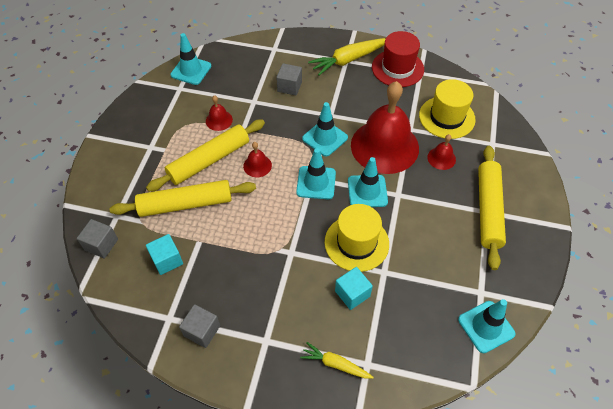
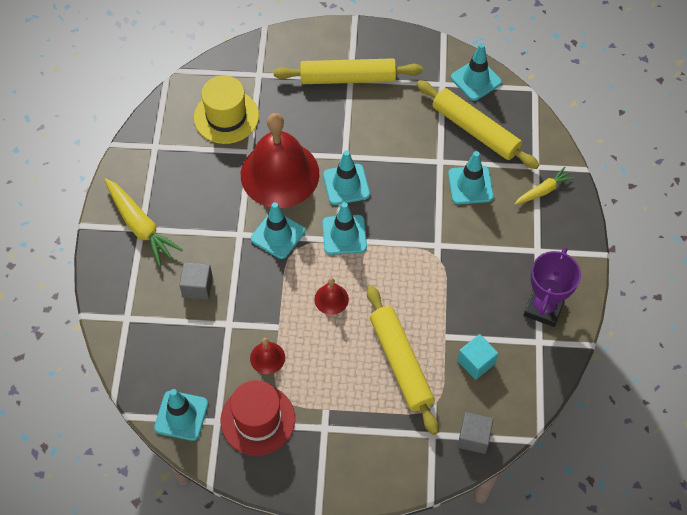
camera: 100 degrees left, 5 degrees up
(202, 331) = (543, 308): grey cube -> purple trophy
(209, 160) = (333, 353): yellow rolling pin -> yellow rolling pin (475, 130)
(335, 364) = (543, 190): yellow carrot -> yellow carrot turned 135 degrees counterclockwise
(352, 293) = (470, 185): turquoise cube -> turquoise traffic cone
(356, 243) = (413, 188): yellow hat -> none
(397, 68) = (150, 170): red hat -> red hat (258, 419)
(441, 158) = (288, 119): red bell -> none

